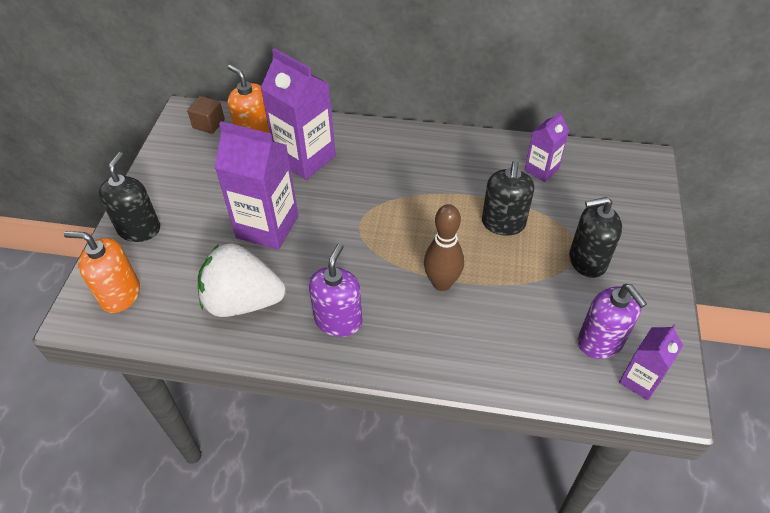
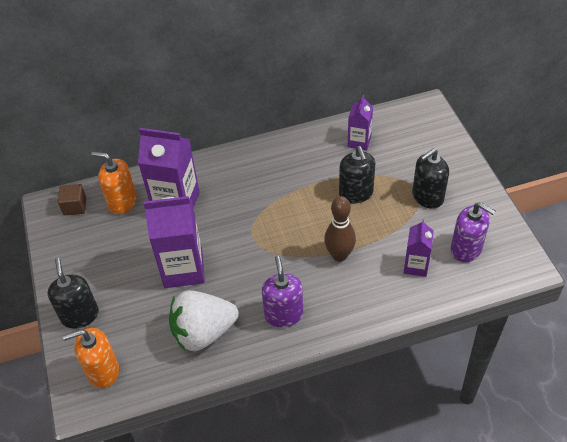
camera: 25 degrees left, 0 degrees up
(640, 380) = (503, 263): purple carton -> purple carton (416, 266)

